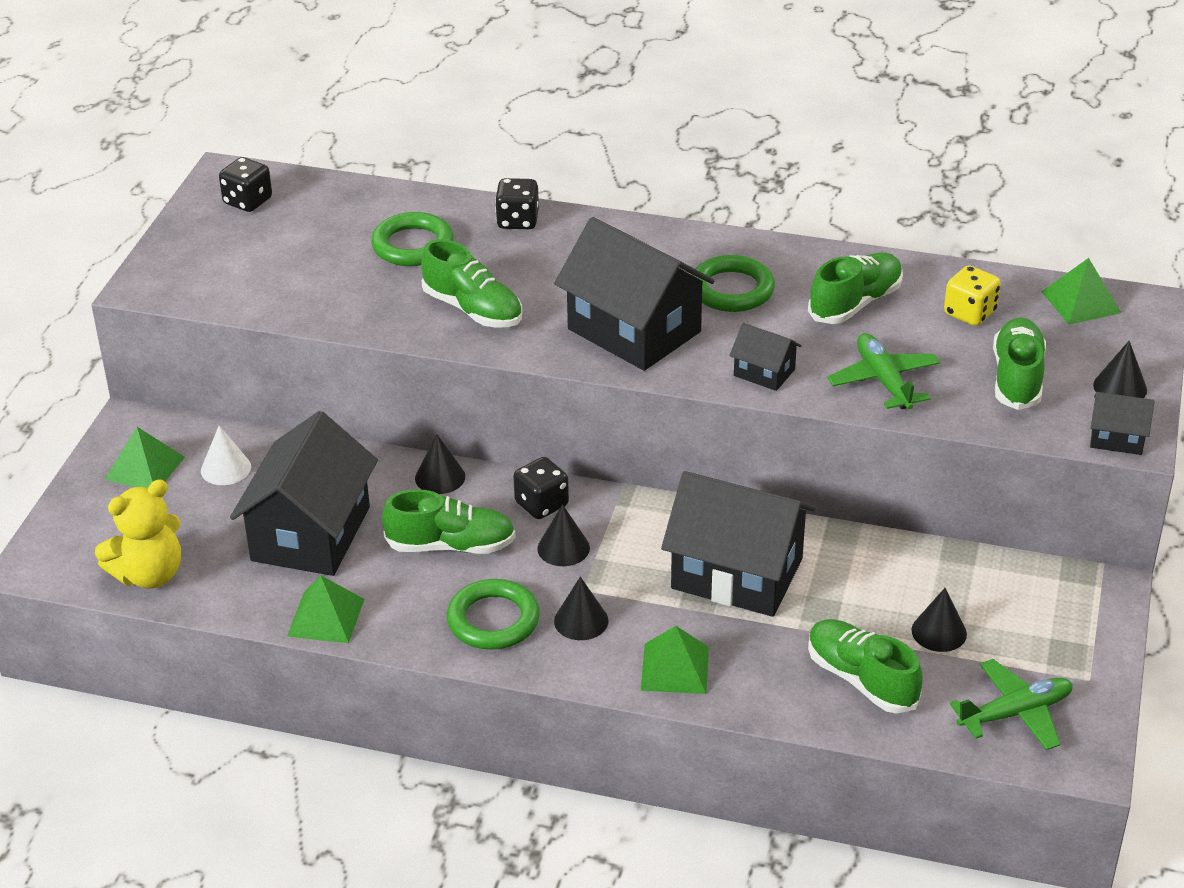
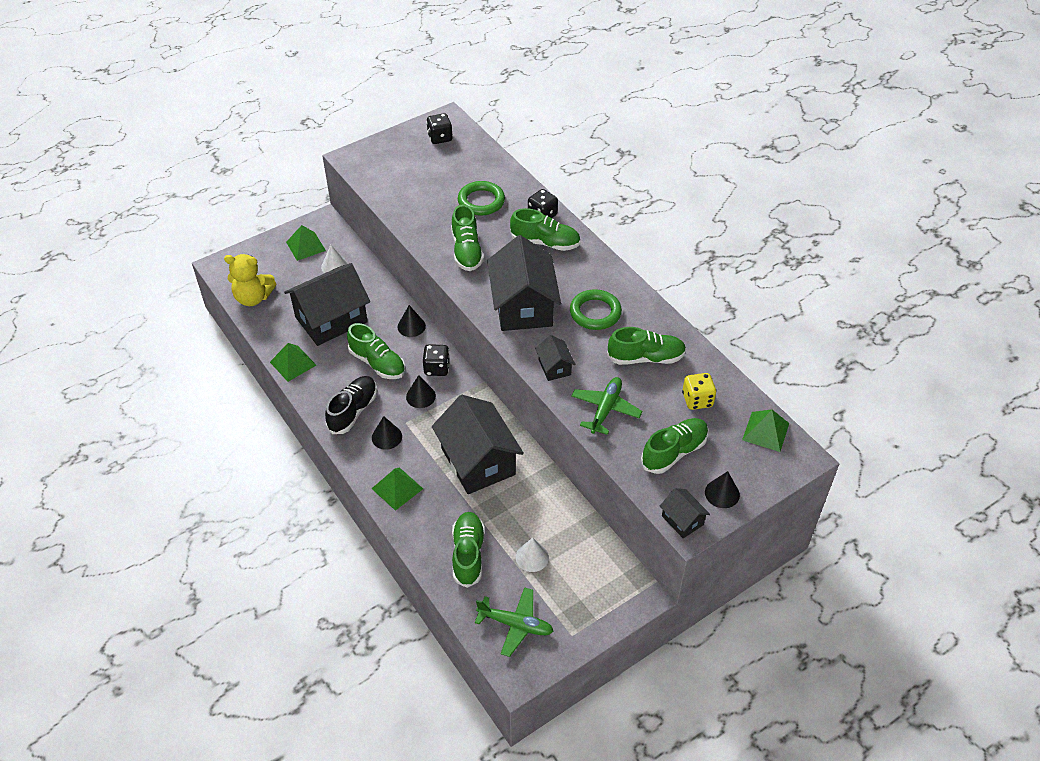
camera: 40 degrees right, 10 degrees up
(493, 620) = (353, 411): green ring -> black shoe
(564, 248) = (545, 242): none -> green shoe
(939, 632) = (532, 557): black cone -> white cone

